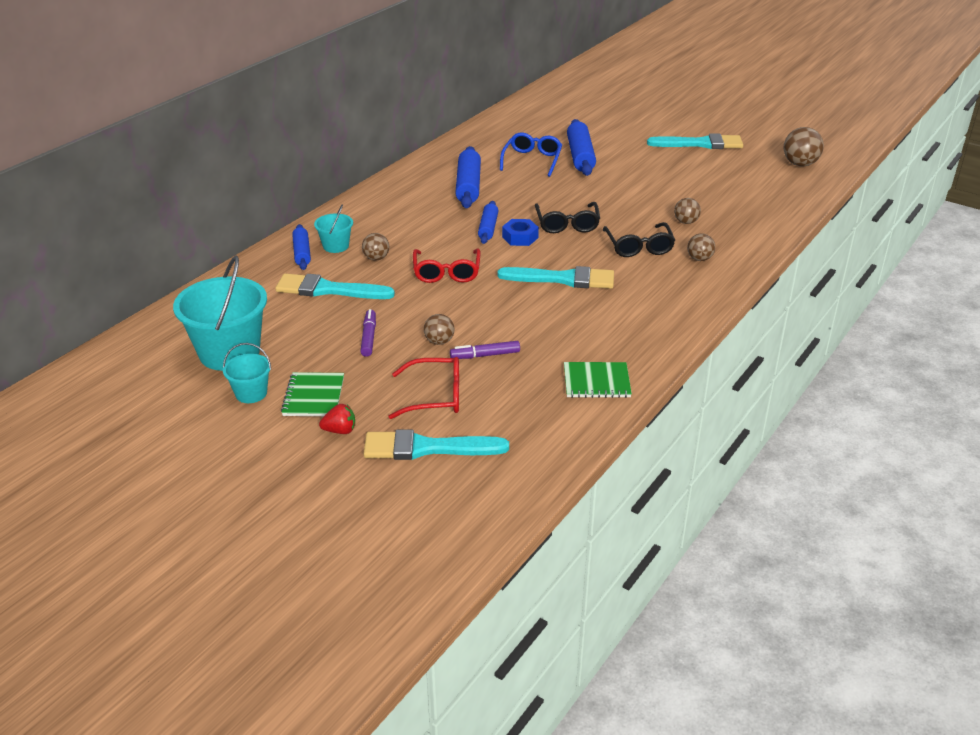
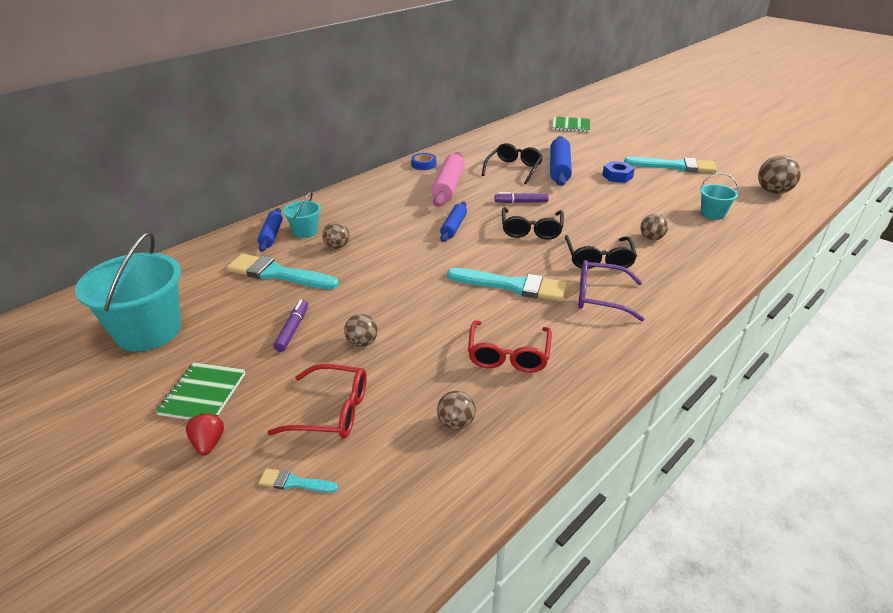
camera: 10 degrees right, 0 degrees up
(251, 393) = (142, 382): turquoise bucket -> turquoise bucket (712, 214)
(340, 431) = (208, 443): red strawberry -> red strawberry turned 105 degrees counterclockwise
(427, 448) = (294, 482): turquoise brush -> turquoise brush, size x0.45
(432, 163) = (423, 164): none -> blue tape
(446, 272) = (398, 267): red glasses -> red glasses (508, 355)
(468, 186) = (448, 187): blue rolling pin -> pink rolling pin
(485, 355) = (404, 365): purple marker -> purple marker (521, 202)
(520, 237) = (481, 239): blue nut -> blue nut (617, 176)
(532, 160) = (513, 169): blue glasses -> black glasses
(596, 382) = (519, 415): green notebook -> green notebook (571, 126)
(647, 281) = (600, 297): none -> purple glasses
(699, 259) = (661, 278): brown ball -> brown ball (456, 423)

